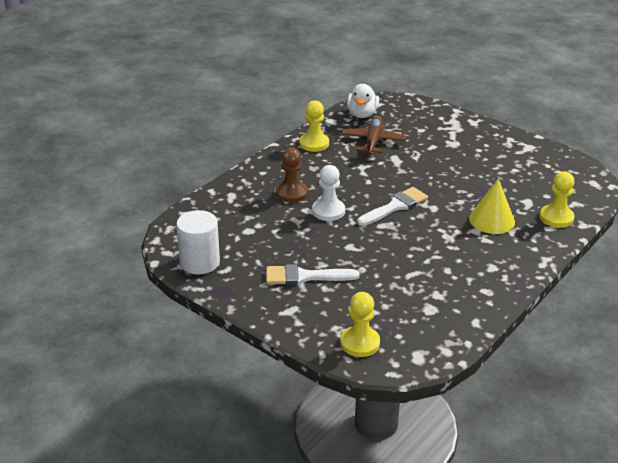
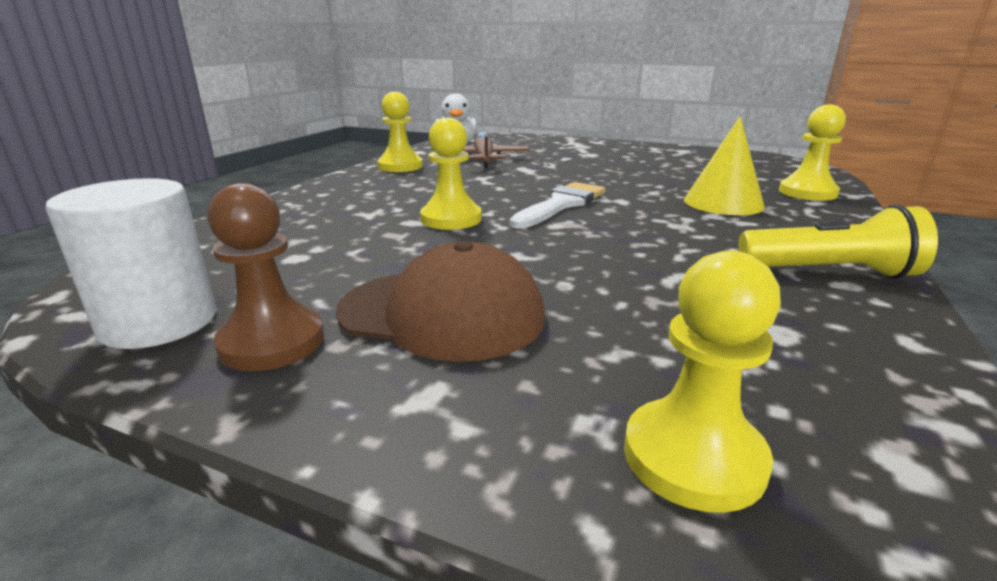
camera: 15 degrees left, 10 degrees down
(291, 193) = (377, 207): brown pawn -> brown pawn (272, 342)
(305, 276) = (442, 313): white brush -> brown cap
(328, 211) = (451, 219): white pawn -> yellow pawn
(487, 283) = (830, 272): none -> yellow flashlight

